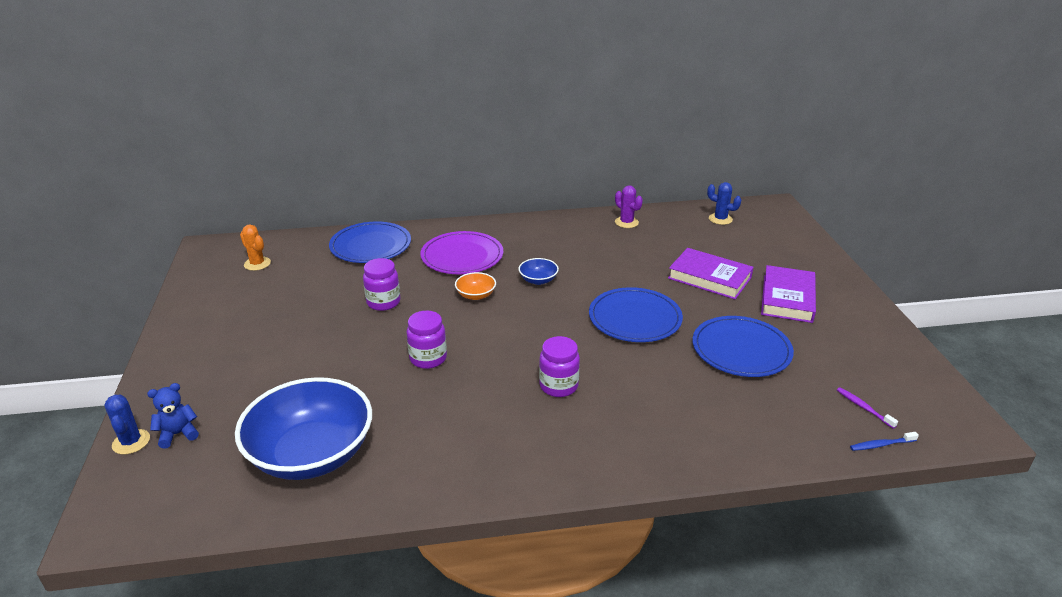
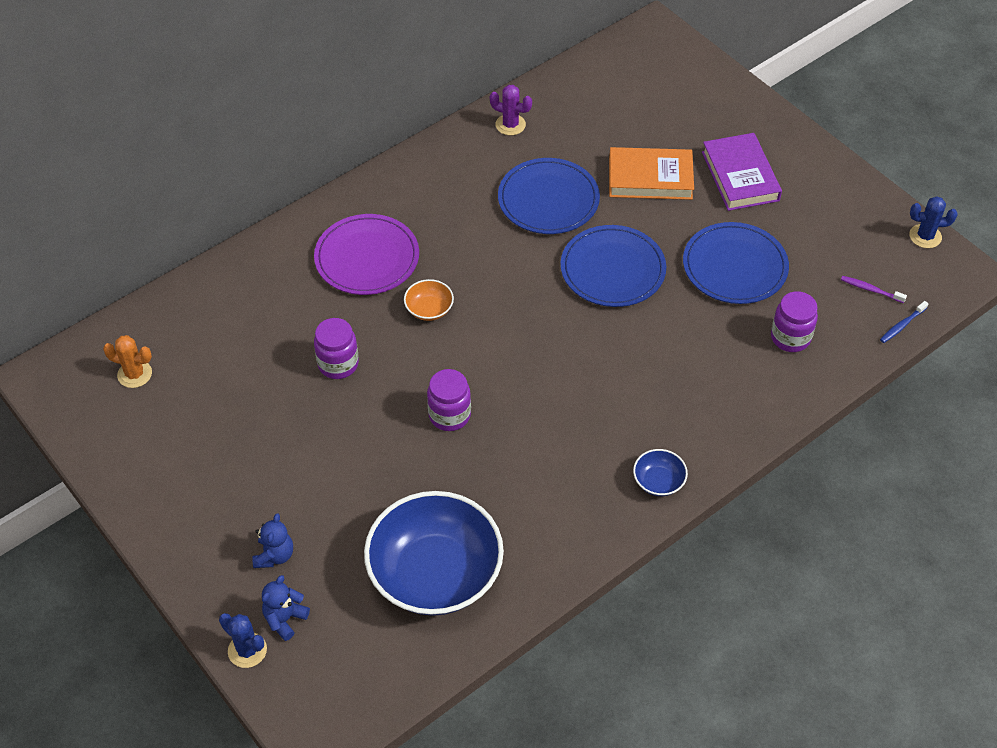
camera: 30 degrees left, 20 degrees up
(219, 392) = (274, 555): none -> blue teddy bear
(370, 246) = (245, 287): blue plate -> blue plate (548, 199)
(538, 280) = (478, 258): blue bowl -> blue bowl (658, 481)
(558, 386) = (599, 389): purple jar -> purple jar (790, 338)
(709, 278) = (650, 178): purple book -> orange book
(720, 219) = (608, 77): blue cactus -> blue cactus (925, 236)

